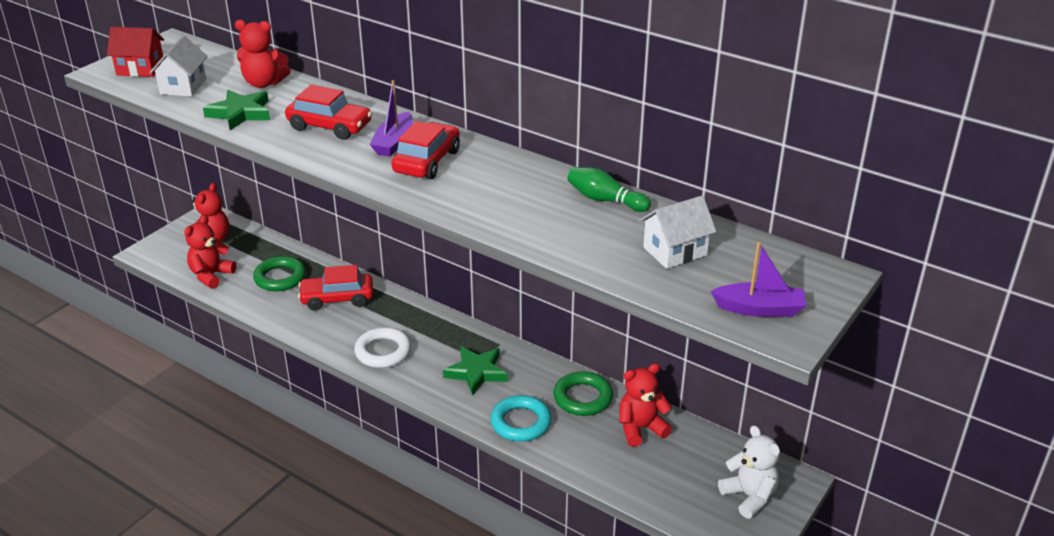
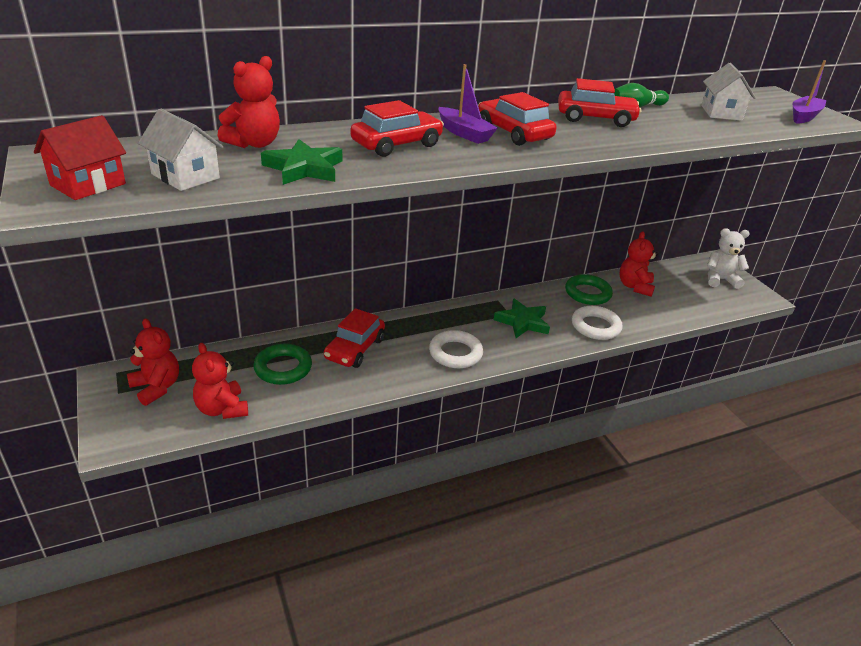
camera: 60 degrees left, 0 degrees up
(521, 423) = (595, 326): turquoise ring -> white ring
(531, 187) = (595, 118): none -> red car

